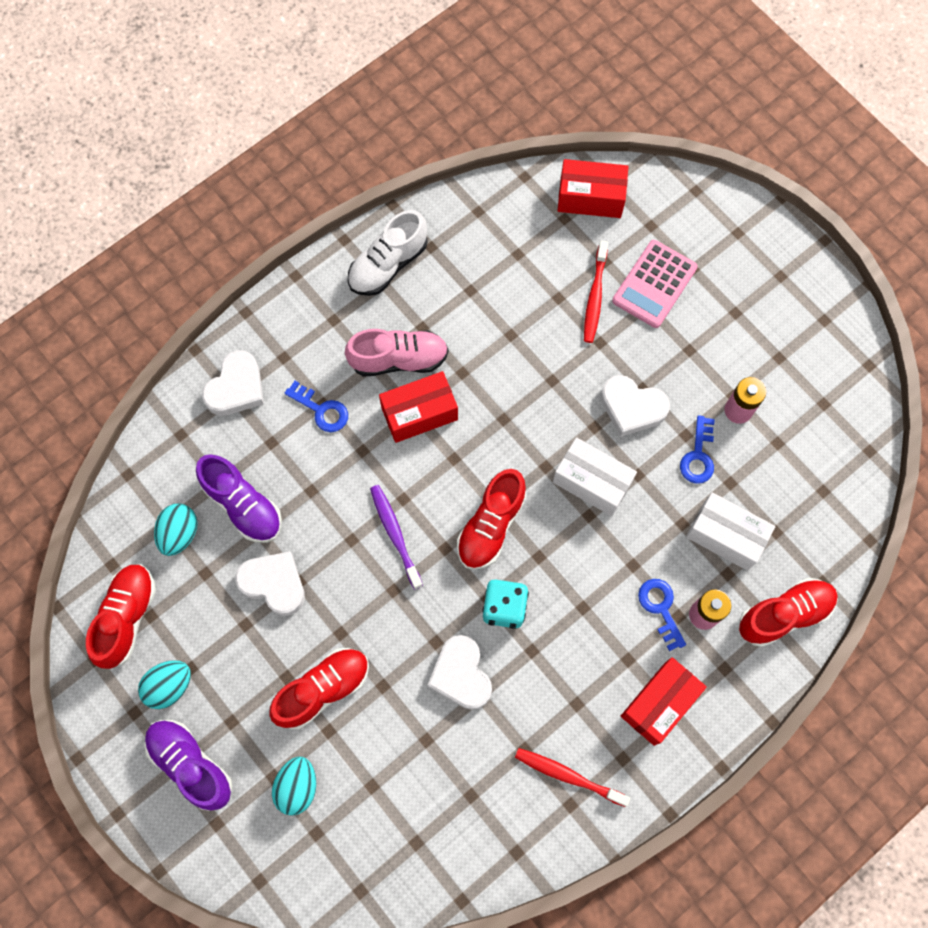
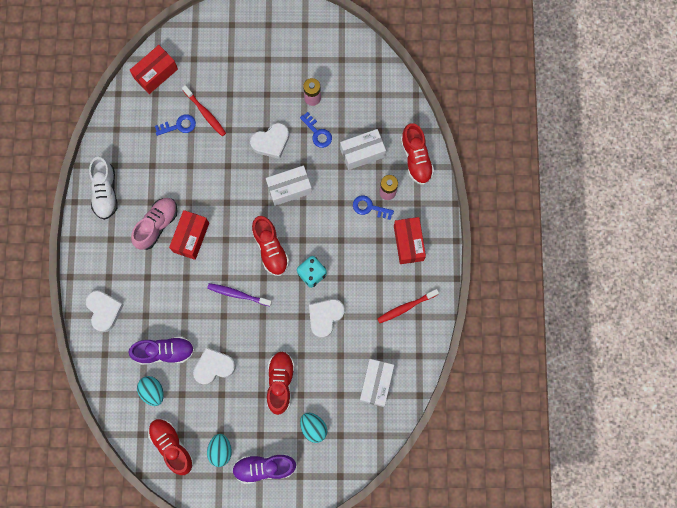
camera: 50 degrees left, 5 degrees up
(321, 410) = (150, 280): blue key -> blue key (179, 125)
(428, 823) = (376, 383): none -> white box
(461, 675) = (325, 317): white heart -> white heart turned 105 degrees clockwise
(654, 284) = (223, 82): pink calculator -> none
(784, 614) = (416, 158): red shoe -> red shoe turned 150 degrees clockwise

